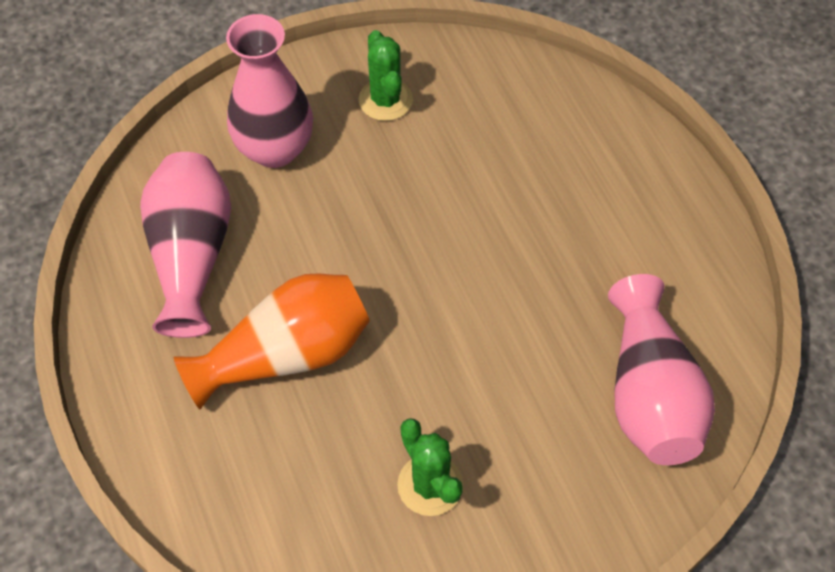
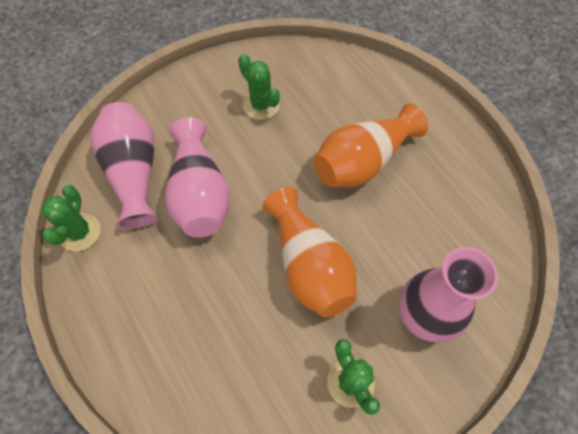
camera: 170 degrees right, 5 degrees up
(192, 255) = (449, 216): pink vase -> pink vase (199, 194)
(404, 223) = (309, 265): none -> orange vase
(723, 314) = (80, 232): none -> green cactus

